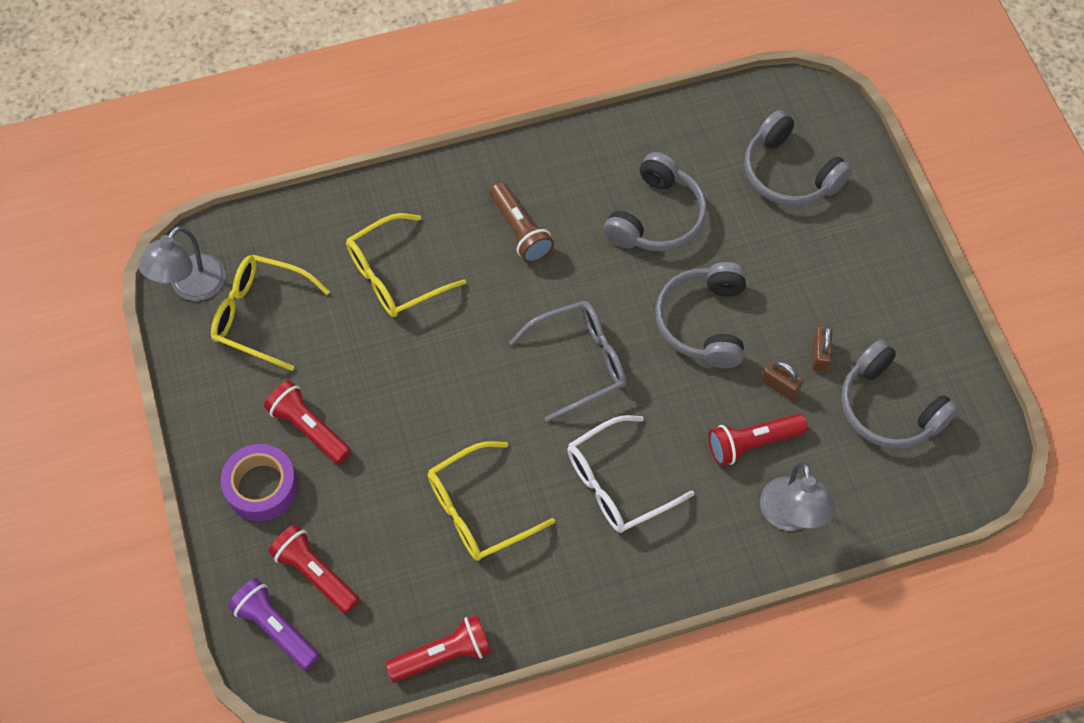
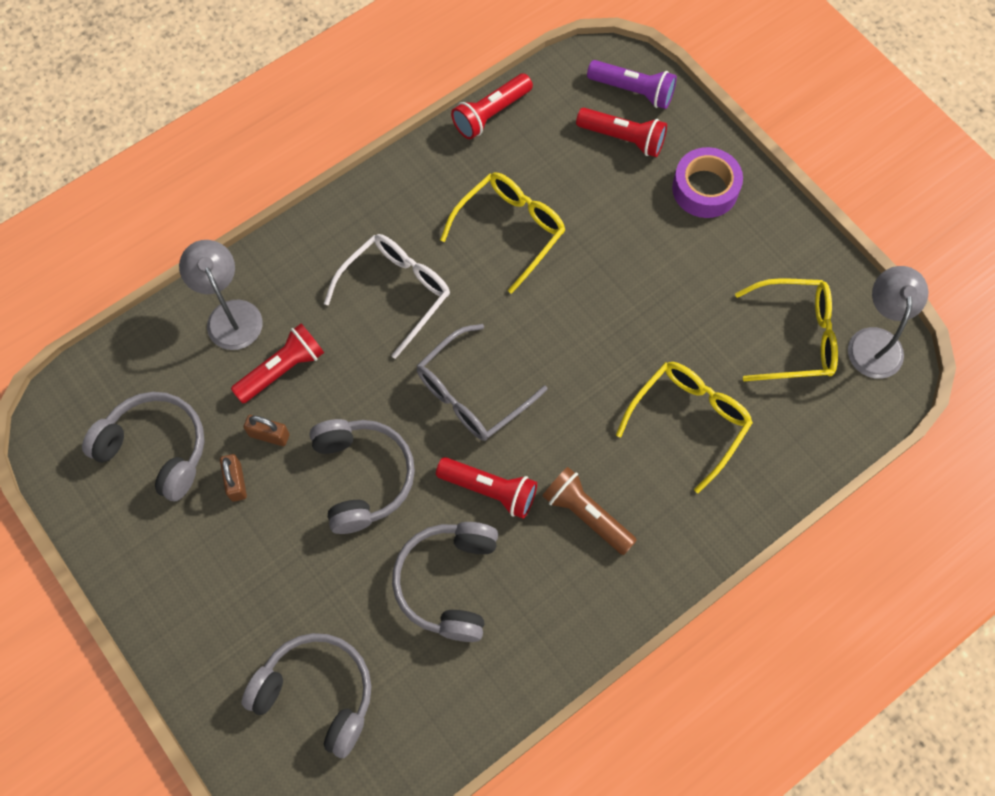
camera: 160 degrees right, 5 degrees up
(308, 428) = (692, 249): red flashlight -> red flashlight (490, 490)

